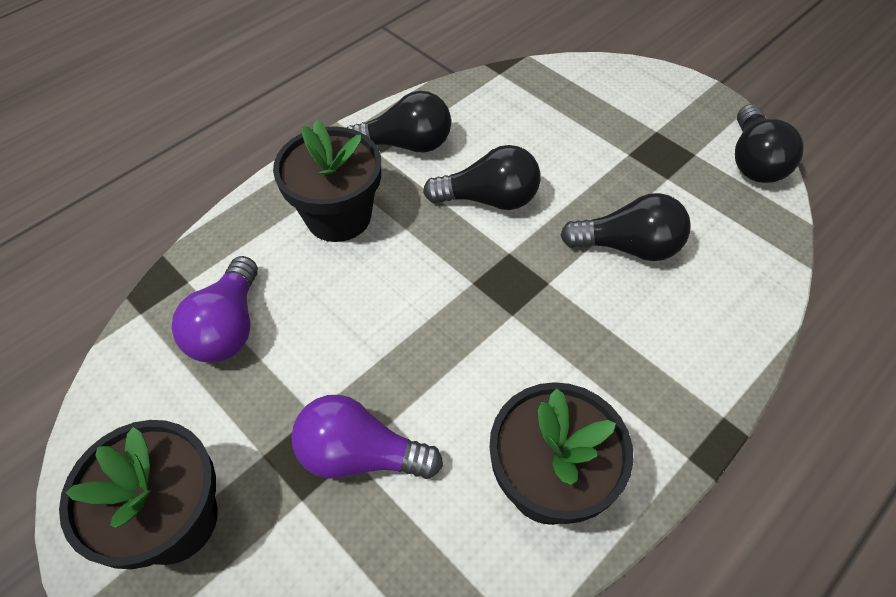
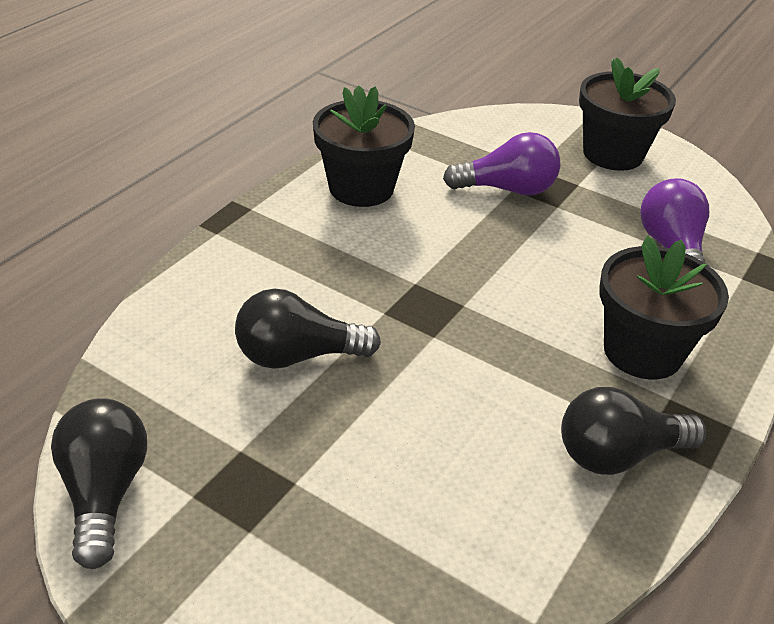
camera: 165 degrees right, 15 degrees down
(489, 199) = (476, 392): black light bulb -> none

